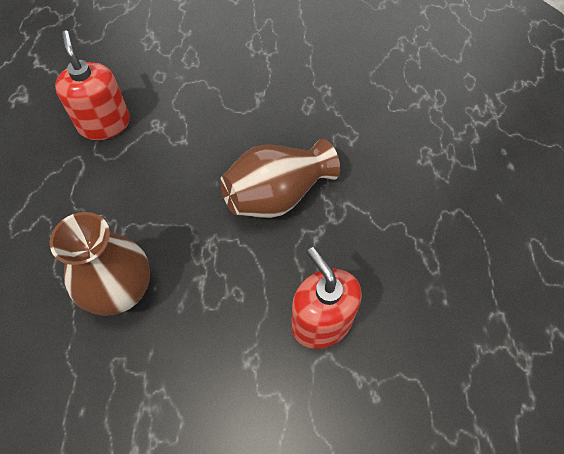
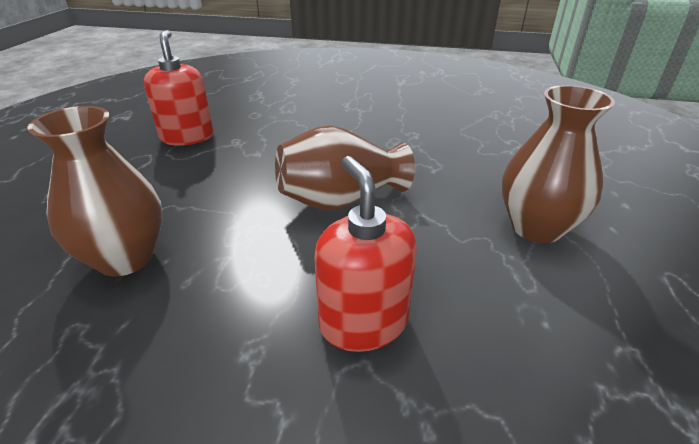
camera: 10 degrees right, 25 degrees down
(440, 205) = (536, 228): none -> brown vase

